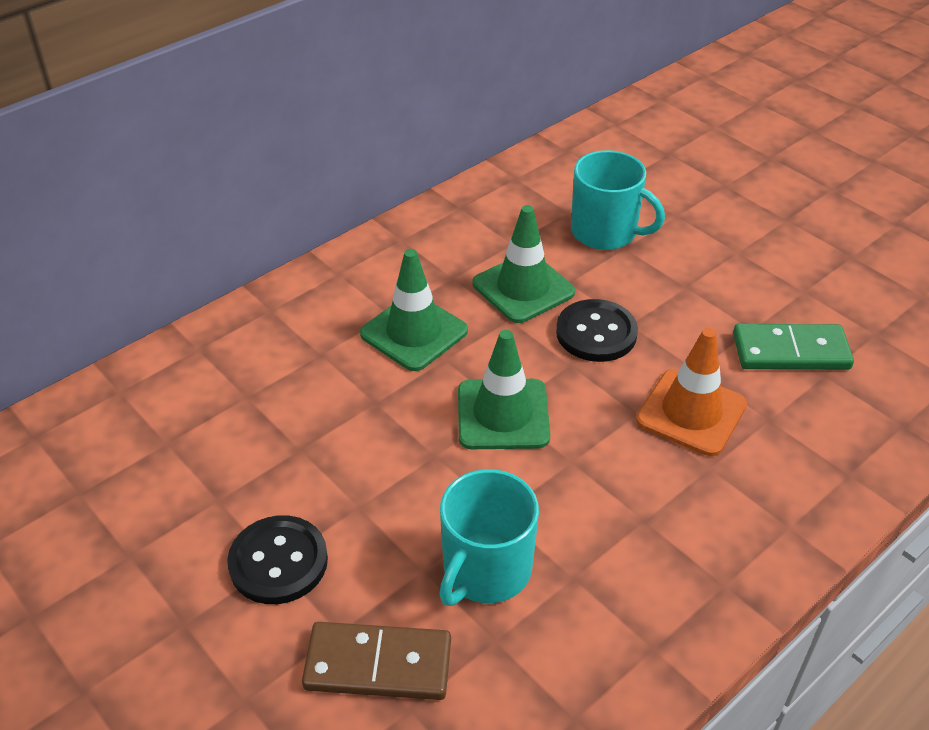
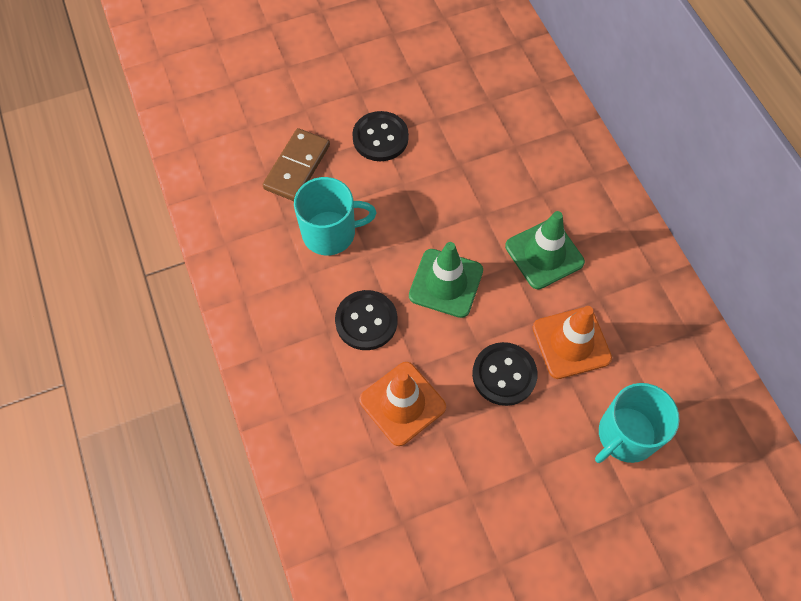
camera: 110 degrees right, 20 degrees up
(485, 570) = (330, 233): turquoise mug -> turquoise mug turned 120 degrees clockwise
(523, 288) = (571, 343): green traffic cone -> orange traffic cone
(604, 481) = (366, 321): none -> black button
(790, 351) = (435, 511): green domino -> none

